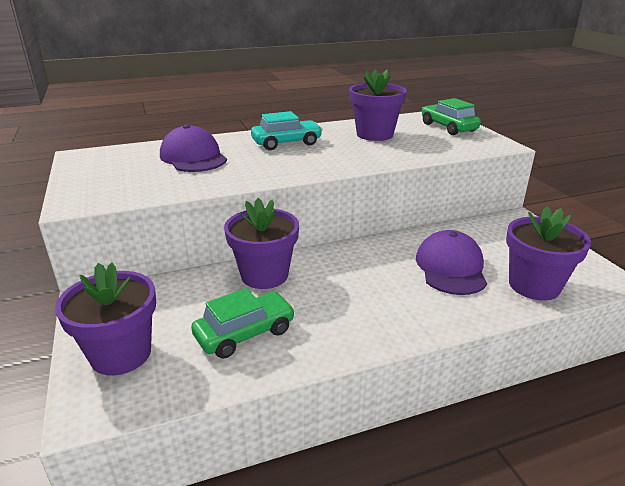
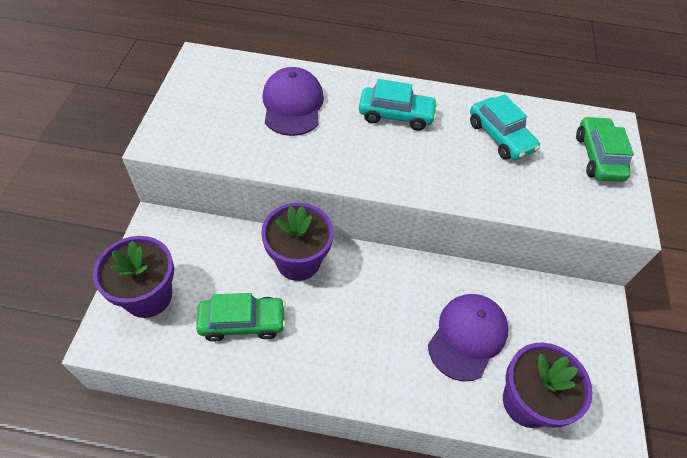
camera: 25 degrees right, 25 degrees up
(374, 134) = (500, 137): purple flower pot -> turquoise car

